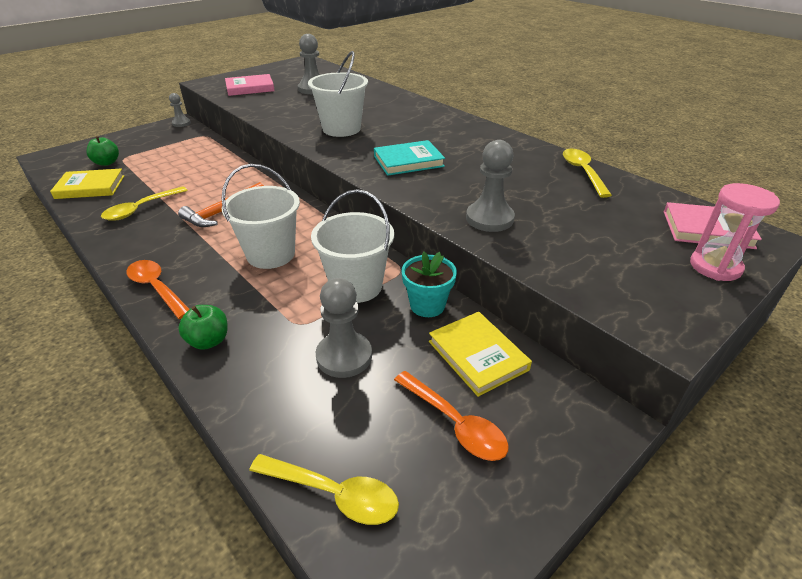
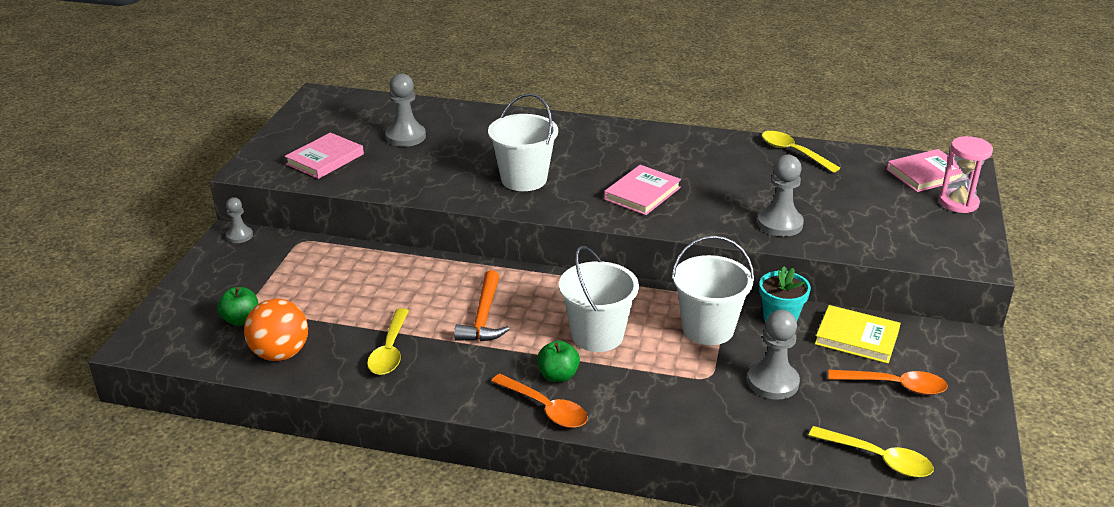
camera: 35 degrees left, 5 degrees down
(90, 187) = (280, 354): yellow book -> orange ball
(157, 288) = (545, 408): orange spoon -> orange spoon turned 150 degrees counterclockwise
(209, 341) = (660, 422): green apple -> green apple (558, 375)
(334, 493) = (878, 458): yellow spoon -> yellow spoon turned 45 degrees clockwise
(408, 161) = (642, 193): turquoise book -> pink book

